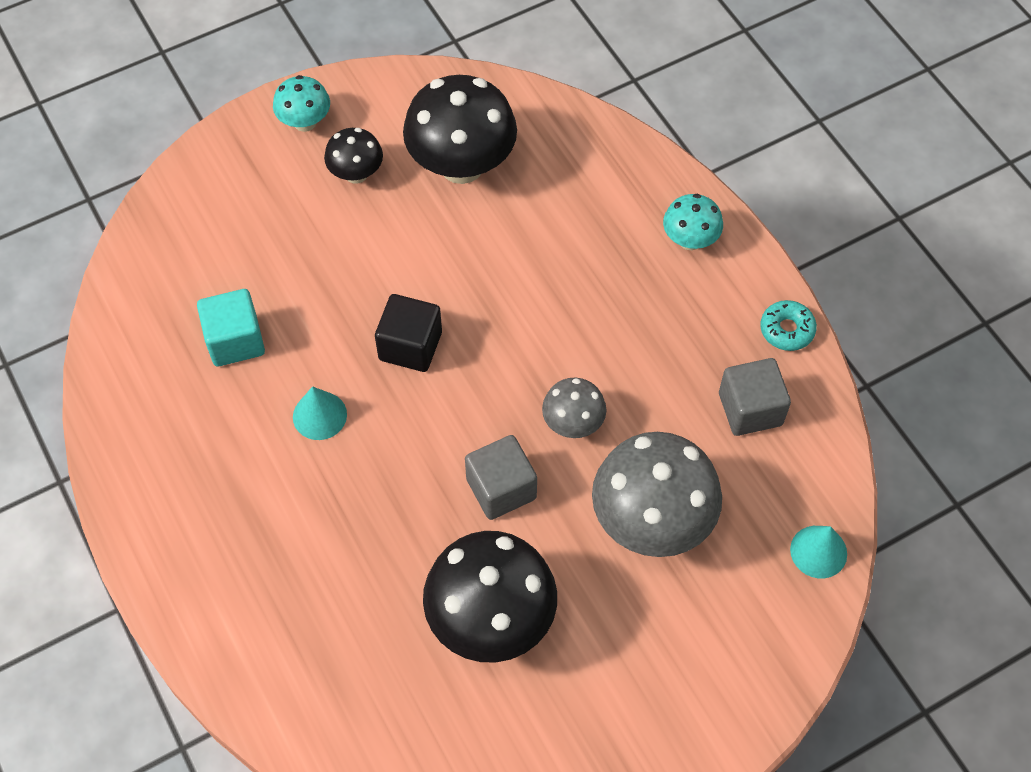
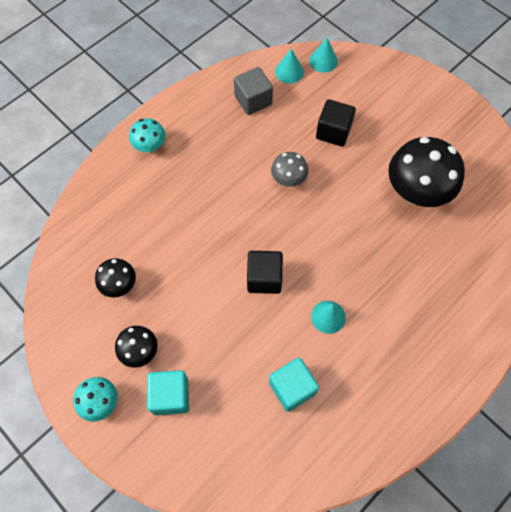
camera: 105 degrees left, 5 degrees up
(282, 197) = (170, 396): none -> turquoise cube
(461, 165) = (119, 285): black mushroom -> black mushroom, size x0.52
(501, 489) = (340, 205): grey cube -> none
(651, 521) = (333, 132): grey mushroom -> black cube
(787, 330) = (199, 92): turquoise donut -> none
(803, 484) = (289, 72): none -> turquoise cone

